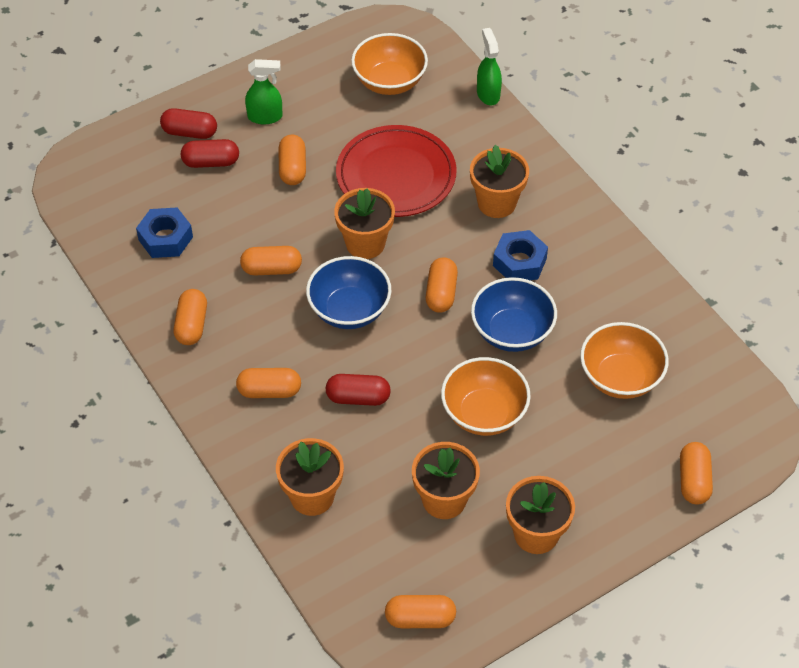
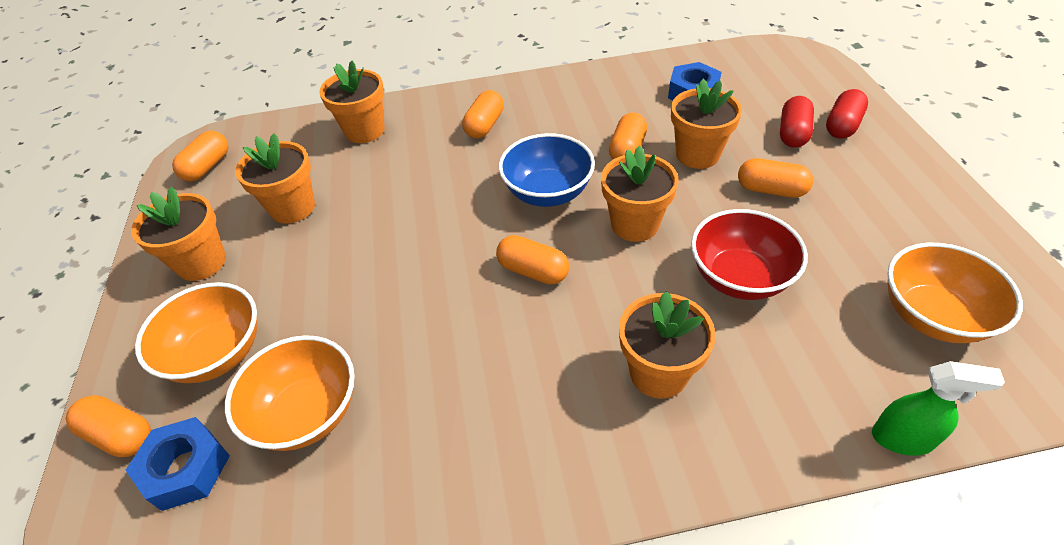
camera: 115 degrees right, 5 degrees down
(191, 325) = (582, 94): orange capsule -> none
(262, 220) = (697, 154): none -> orange flower pot
(265, 117) = (863, 183): green spray bottle -> none
(358, 397) = (440, 177): red capsule -> none
(396, 175) = (739, 277): red plate -> red bowl
(484, 413) = (357, 263): orange bowl -> orange bowl (217, 354)
(512, 332) = (442, 320): blue bowl -> none
(519, 262) = (543, 365): blue nut -> blue nut (186, 469)

